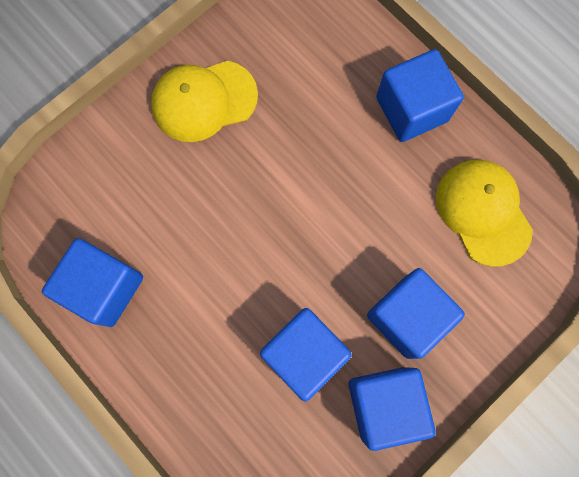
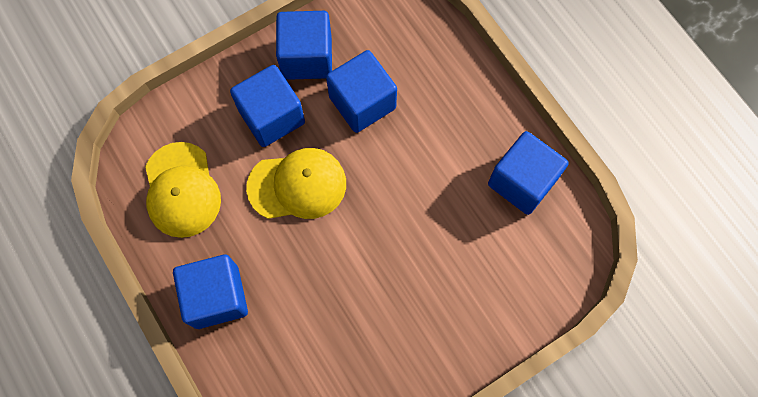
camera: 170 degrees left, 5 degrees down
(204, 101) = (414, 341): yellow cap -> yellow cap (297, 185)

